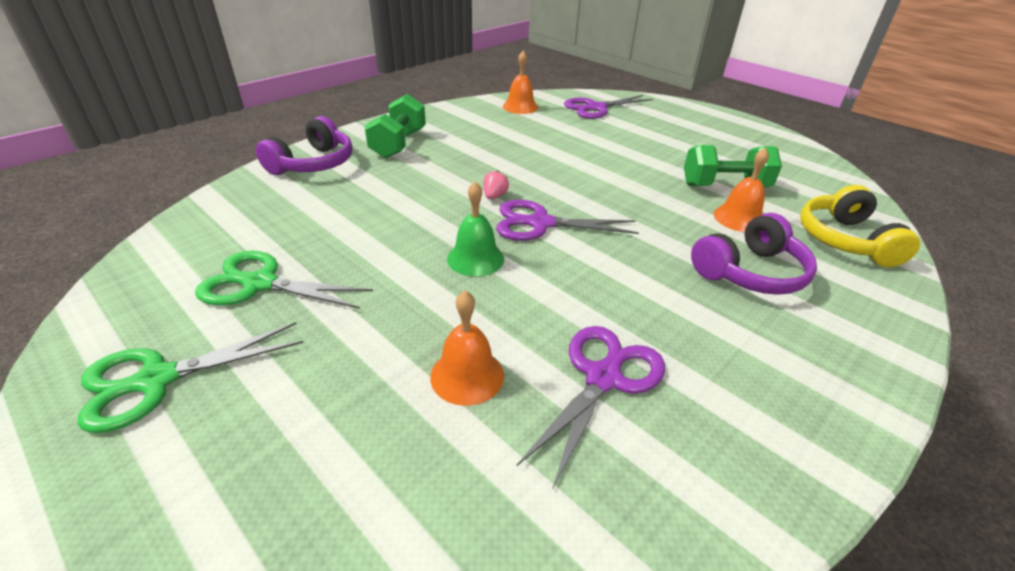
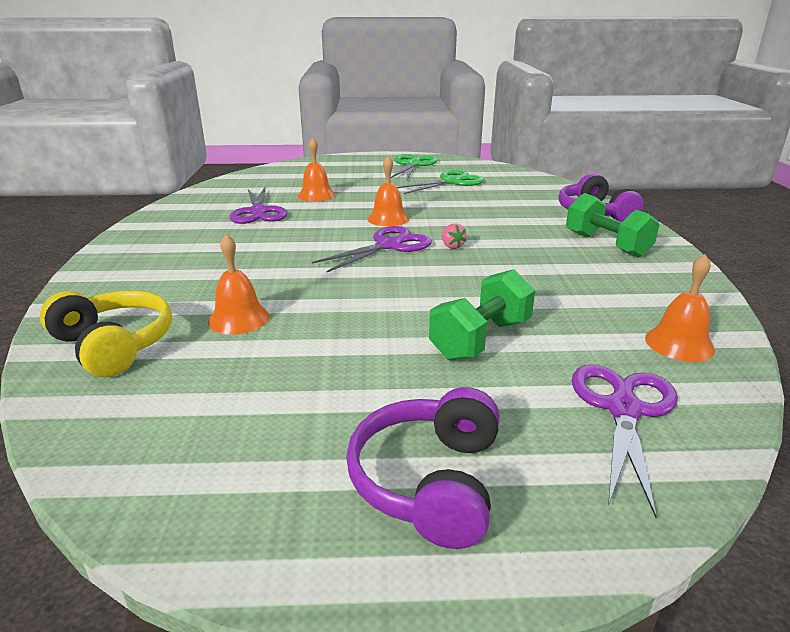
camera: 135 degrees right, 10 degrees down
(475, 258) = (388, 219): green bell -> orange bell
(724, 186) = (280, 351): green dumbbell -> green dumbbell (480, 339)
(750, 272) = (205, 279): purple headphones -> purple headphones (430, 481)

